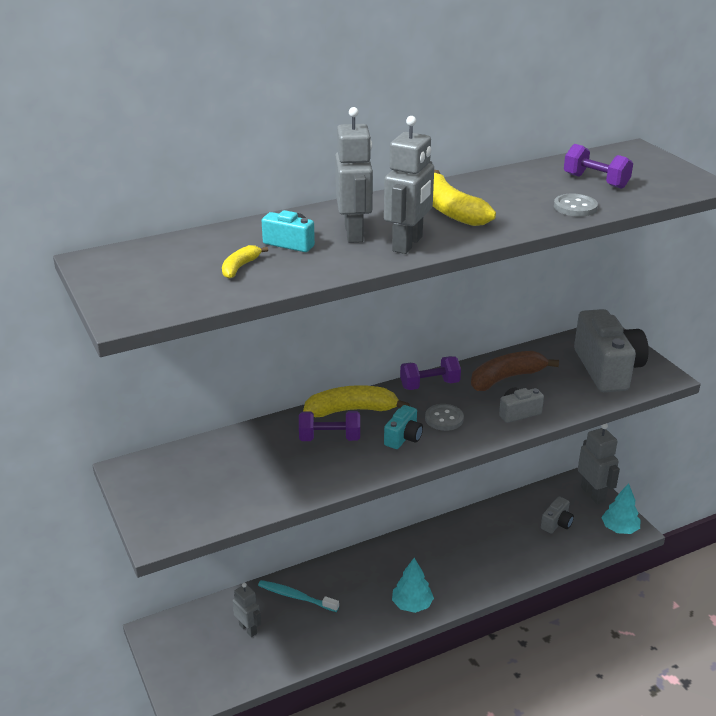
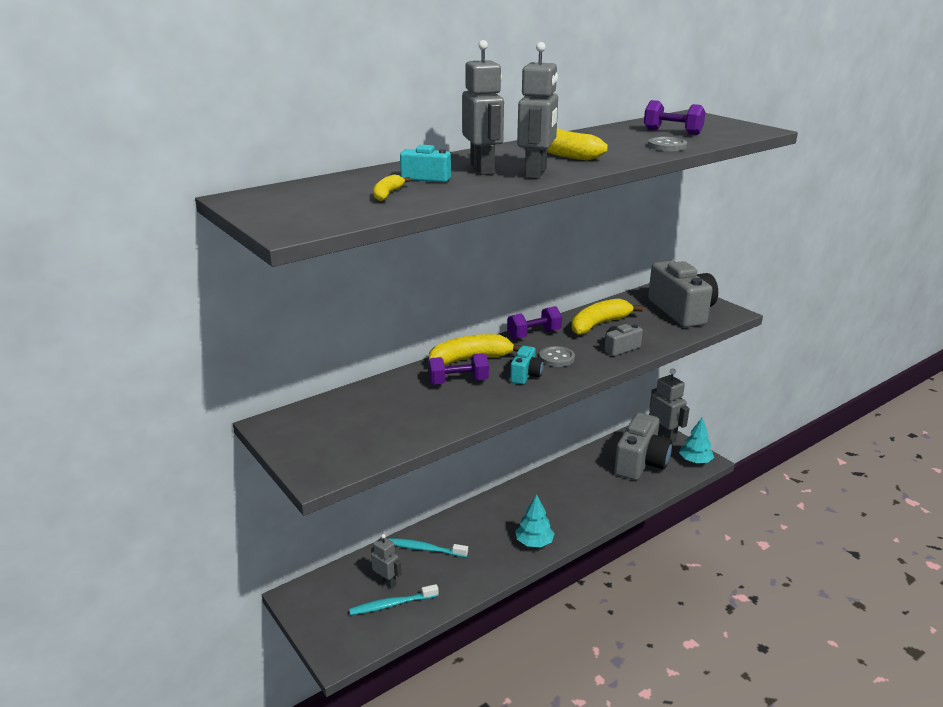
camera: 10 degrees left, 5 degrees down
(248, 654) = (392, 604): none -> turquoise toothbrush
(506, 378) = (599, 324): brown banana -> yellow banana
(556, 523) = (641, 462): grey camera -> grey camera, size x2.11

